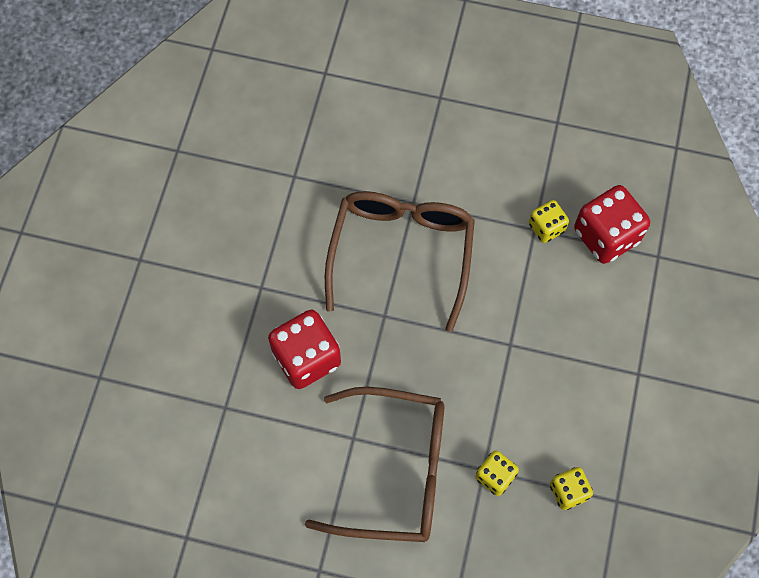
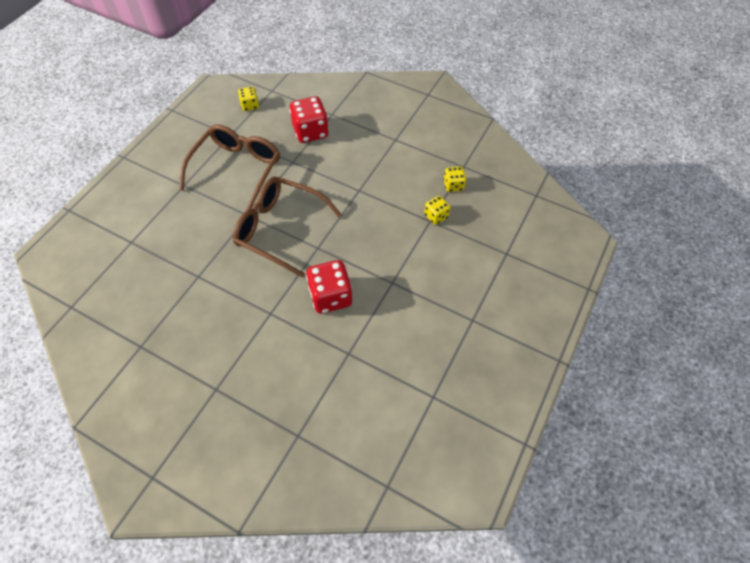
camera: 75 degrees left, 10 degrees down
(395, 471) = (419, 265): brown glasses -> brown glasses (237, 170)
(546, 227) = (294, 156): yellow dice -> yellow dice (250, 105)

